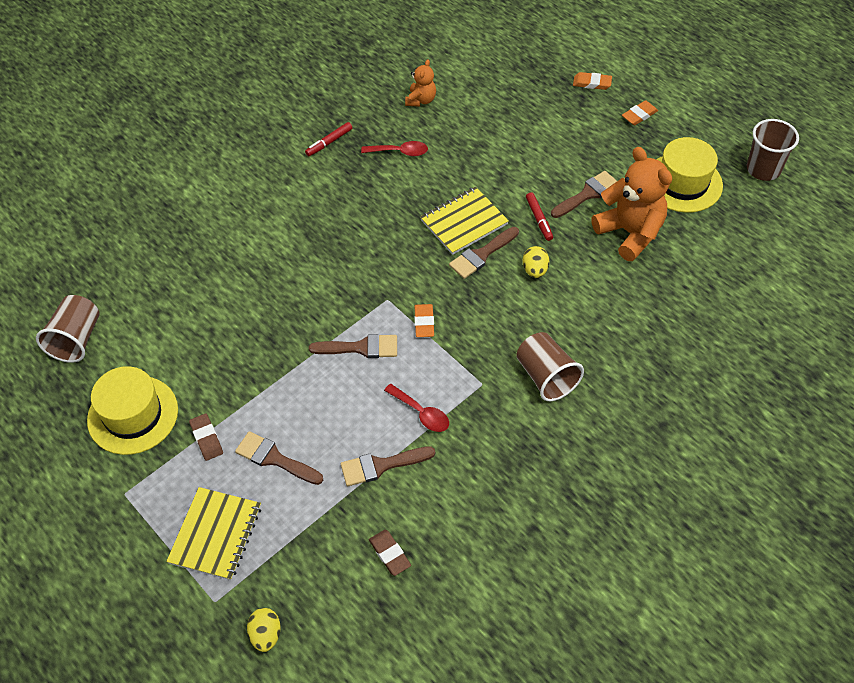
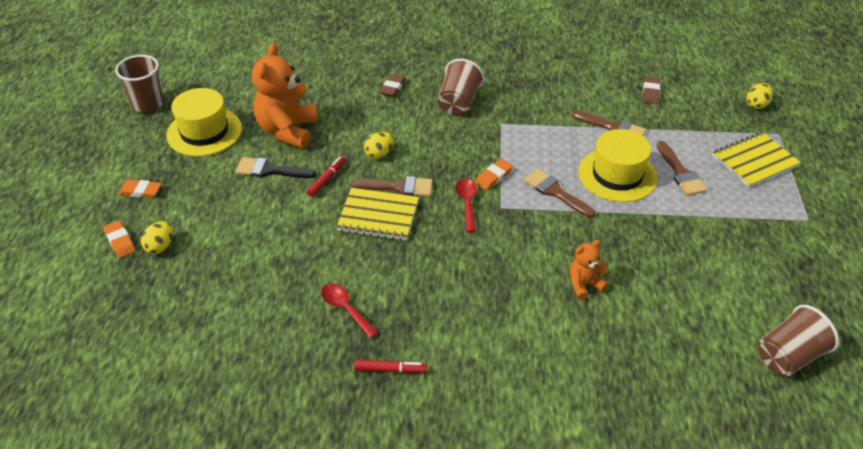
camera: 135 degrees left, 10 degrees down
(133, 415) = (770, 264): yellow hat -> yellow hat (617, 175)
(206, 438) = (721, 213): brown eraser -> brown eraser (393, 87)
(421, 100) = (259, 344): orange teddy bear -> orange teddy bear (584, 284)
(421, 413) = (557, 135): red spoon -> red spoon (467, 203)
(564, 98) = (160, 247): none -> yellow egg
(587, 194) = (270, 170): brown brush -> black brush

